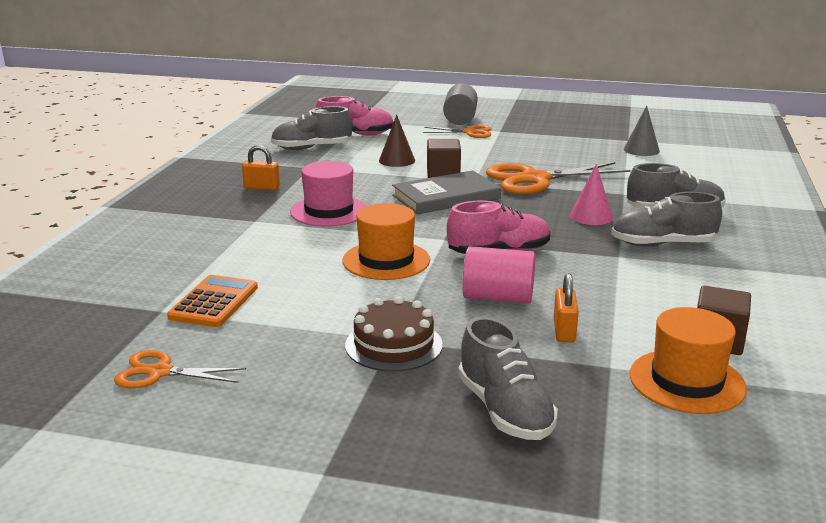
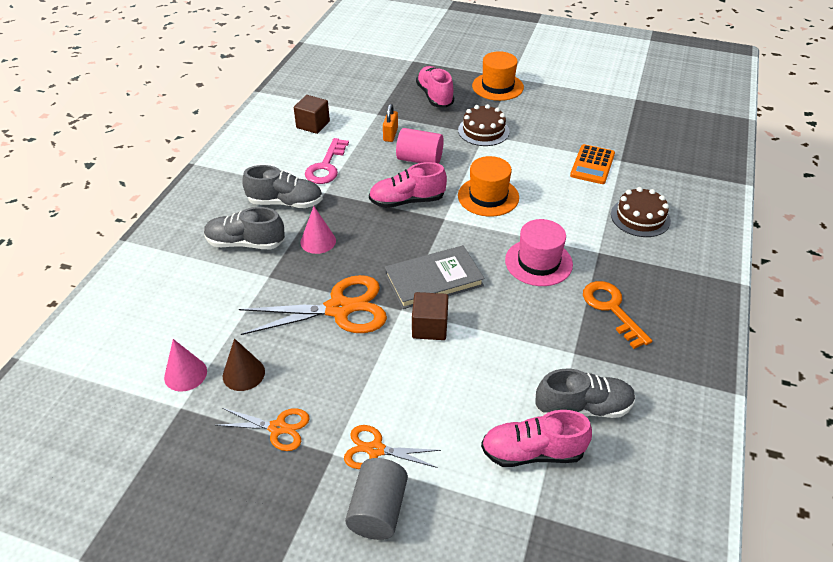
camera: 175 degrees left, 20 degrees up
(159, 372) = (599, 121): orange scissors -> orange scissors (278, 428)
(181, 249) = (640, 217): none -> brown cake
(262, 187) = (612, 309): orange padlock -> orange key
(397, 160) = (477, 364): brown cone -> brown cone (243, 373)
(505, 410) = (435, 96): grey shoe -> pink shoe
(641, 150) = (185, 374): grey cone -> pink cone
(641, 283) = (326, 166): none -> pink key
(687, 381) = (345, 105): orange hat -> orange hat (497, 86)

